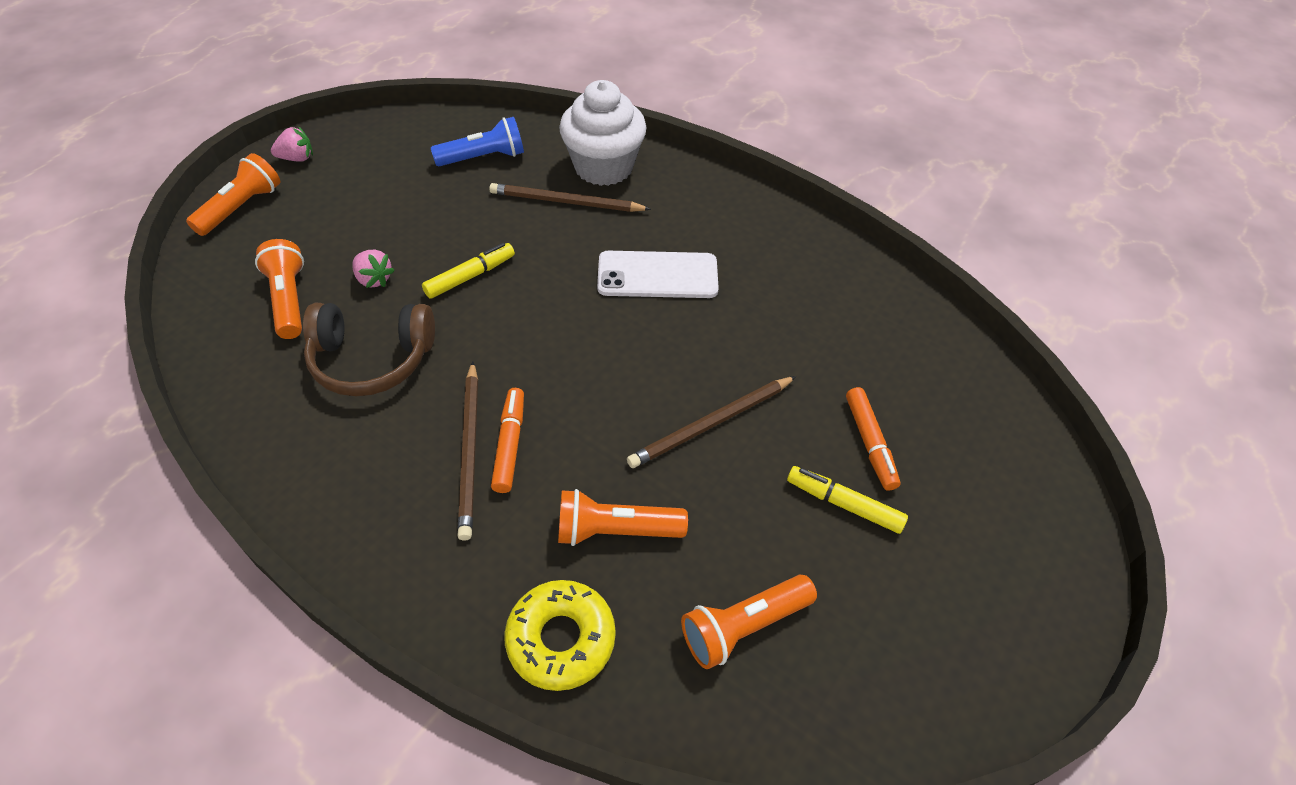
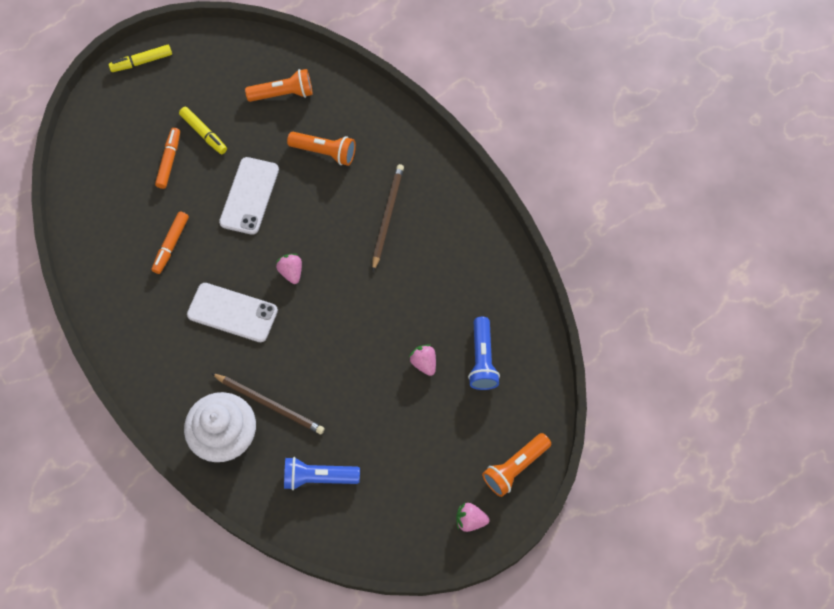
camera: 160 degrees left, 15 degrees up
(289, 300) = (482, 360): orange flashlight -> blue flashlight
(372, 360) = (433, 294): brown headphones -> none
(470, 276) = (358, 347): yellow marker -> yellow marker (142, 62)
(510, 444) = (364, 214): orange marker -> orange marker (171, 245)
(561, 639) = (367, 111): yellow donut -> none
(597, 338) = (291, 272): none -> pink strawberry
(711, 424) = (249, 196): brown pencil -> white phone

